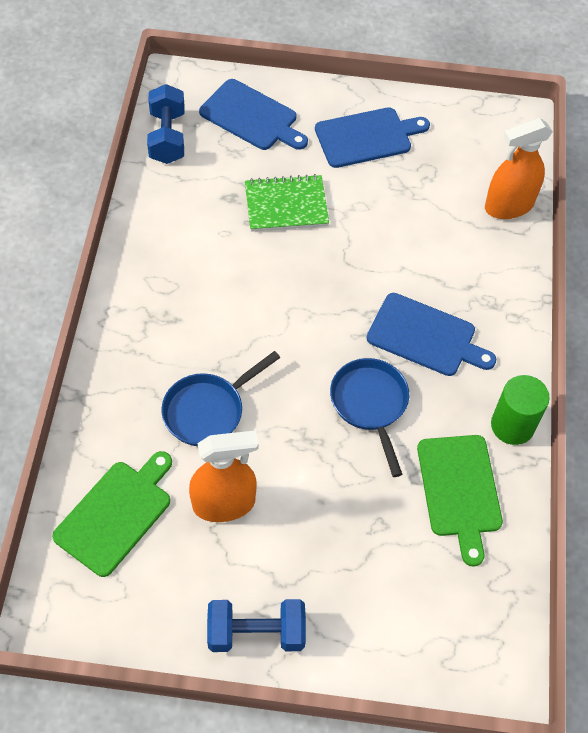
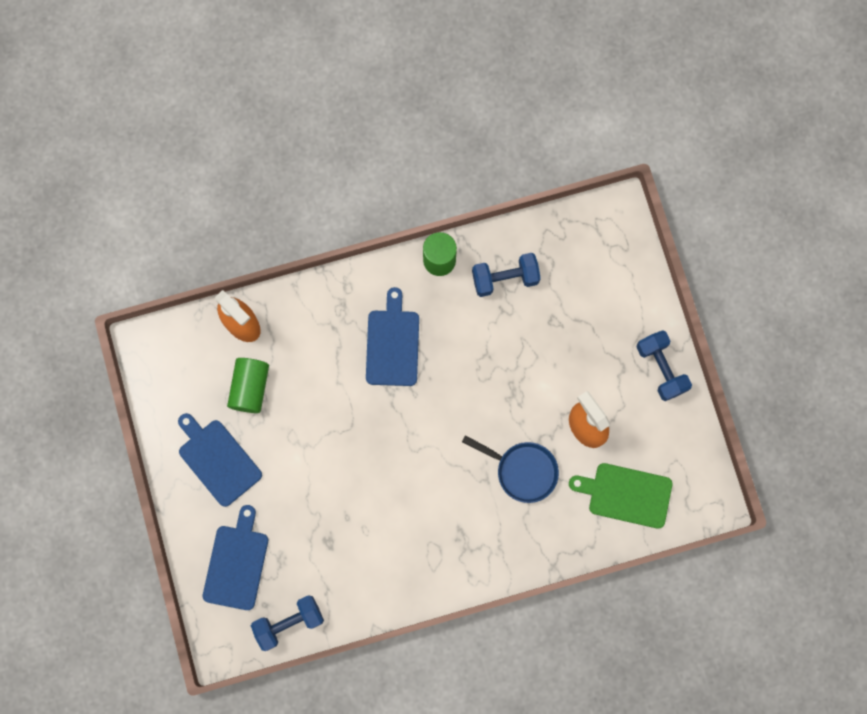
camera: 110 degrees left, 20 degrees up
(286, 205) = (317, 495): green notebook -> none
(370, 404) = (466, 361): blue pan -> none
(432, 189) = (250, 388): none -> green cylinder
(460, 490) = (505, 278): green cutting board -> blue dumbbell

